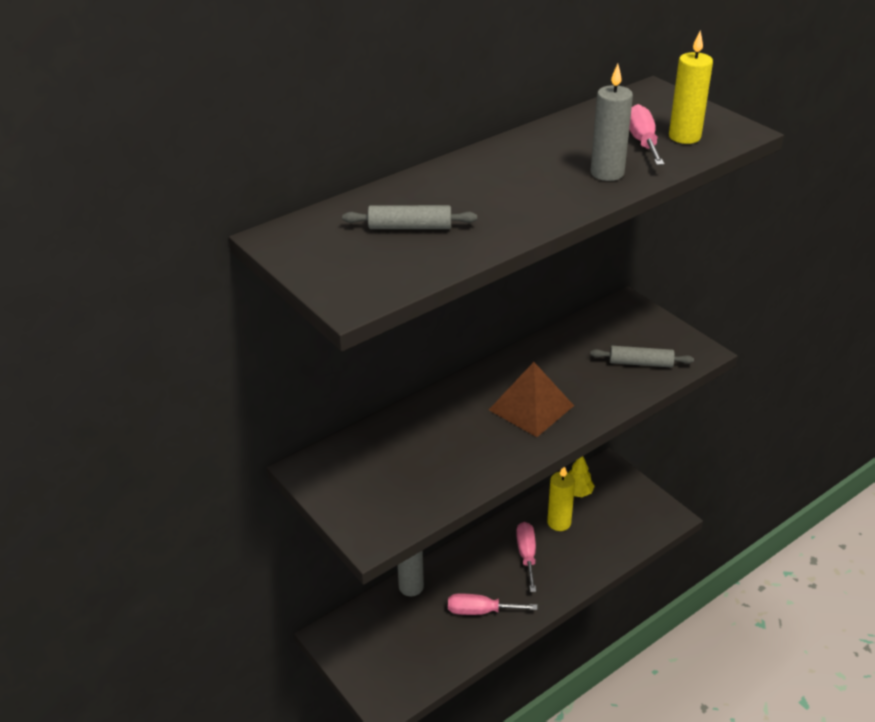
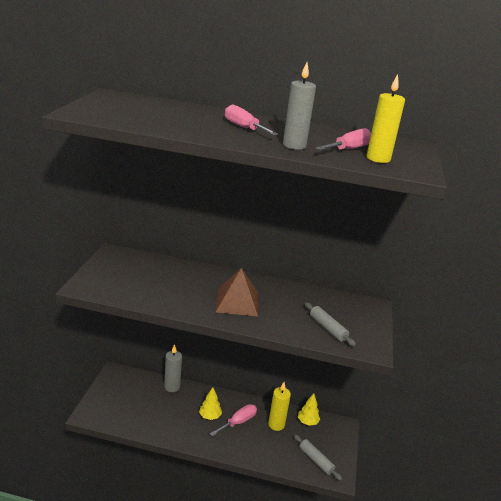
camera: 45 degrees right, 10 degrees down
(410, 227) = (159, 114): grey rolling pin -> grey rolling pin (316, 460)
(480, 611) = (180, 422): pink screwdriver -> pink screwdriver (244, 128)
(495, 577) = (210, 416): none -> yellow tree

